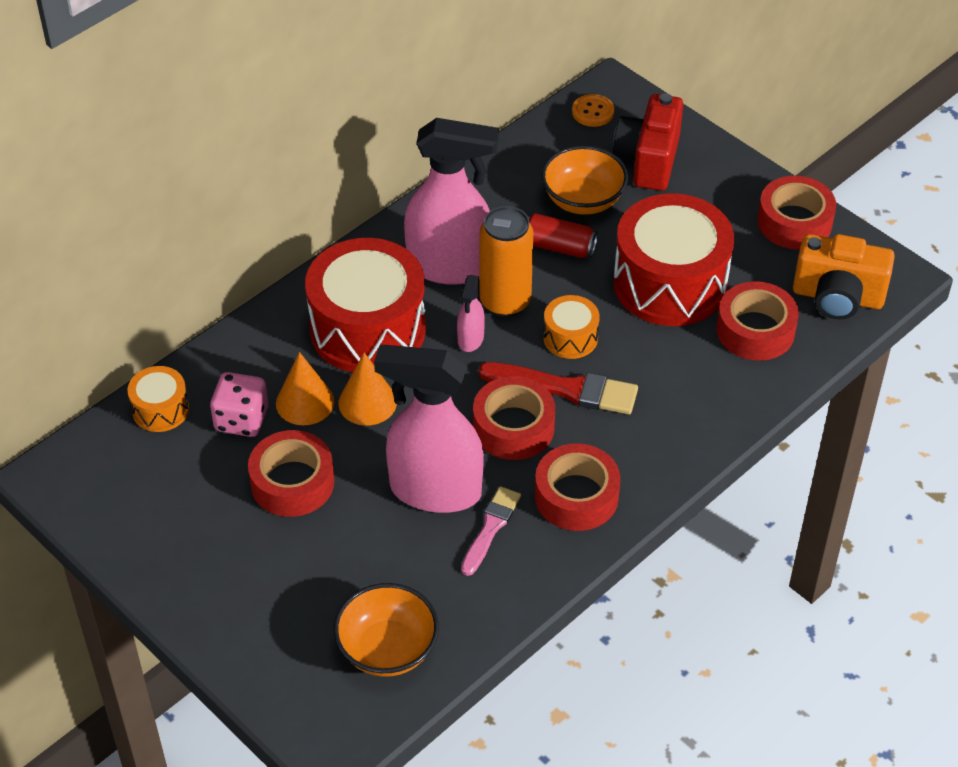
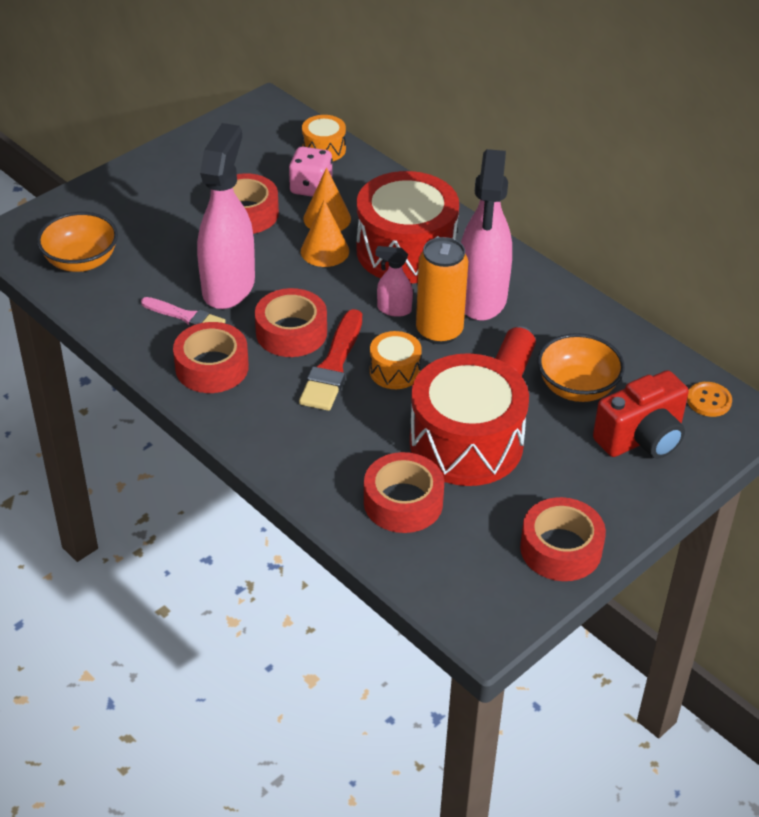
camera: 90 degrees right, 5 degrees down
(648, 160) = (641, 438): red camera -> red camera turned 135 degrees clockwise
(837, 297) = (450, 573): orange camera -> none

